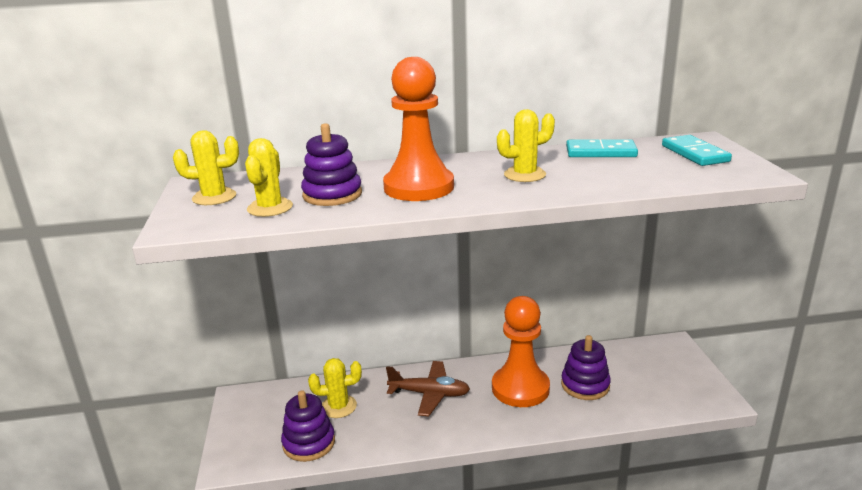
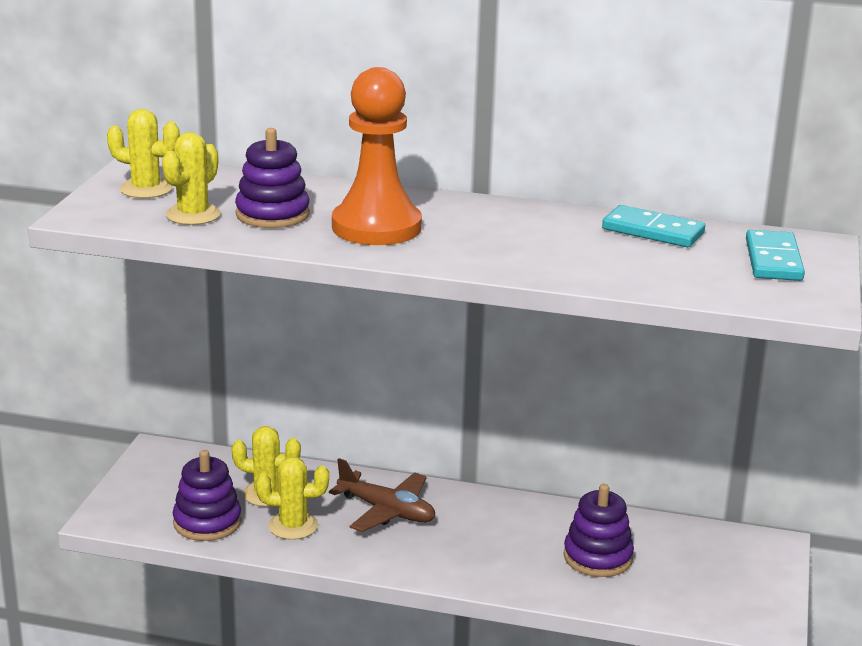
camera: 20 degrees right, 0 degrees up
(520, 388) = (508, 537): orange pawn -> none
(524, 175) = (517, 239): yellow cactus -> yellow cactus (293, 526)

